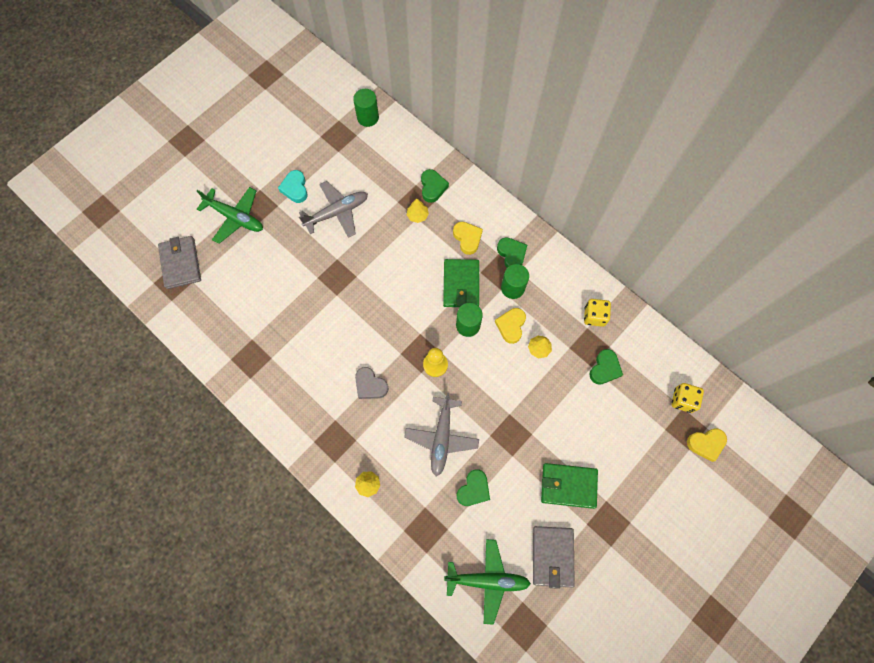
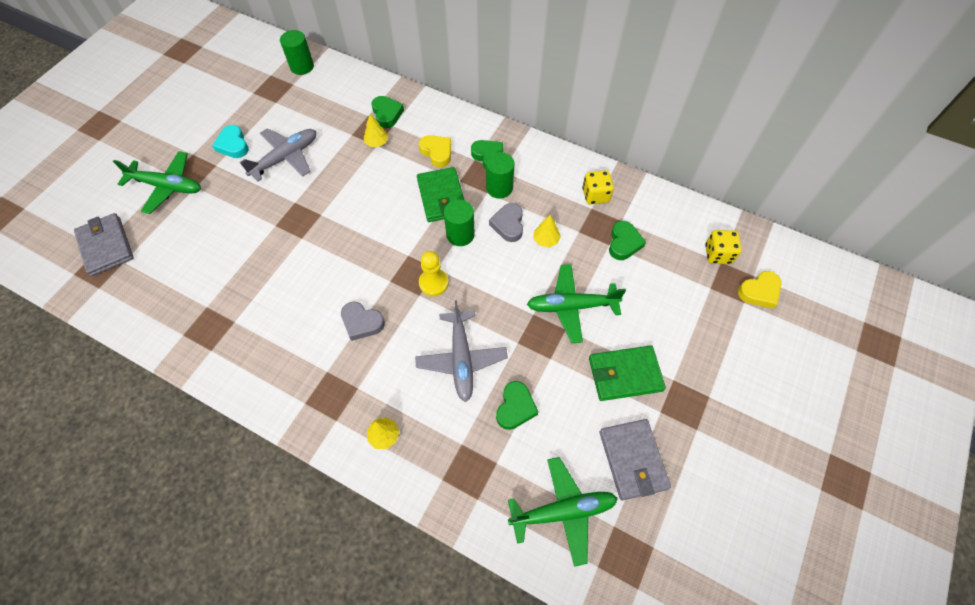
camera: 15 degrees left, 10 degrees down
(511, 326) = (508, 224): yellow heart -> grey heart
(542, 415) = (571, 306): none -> green plane

